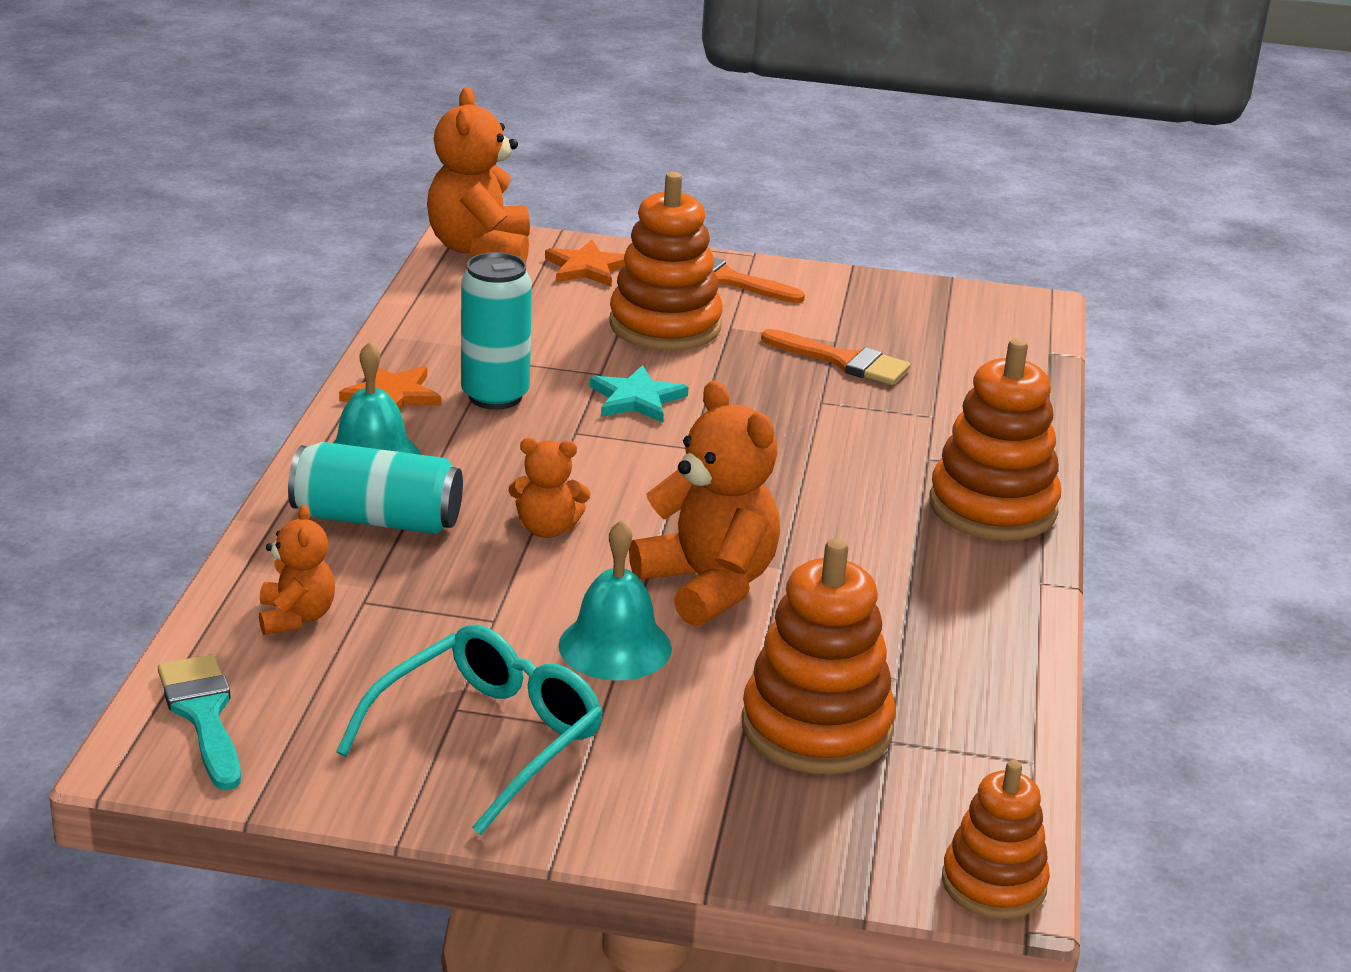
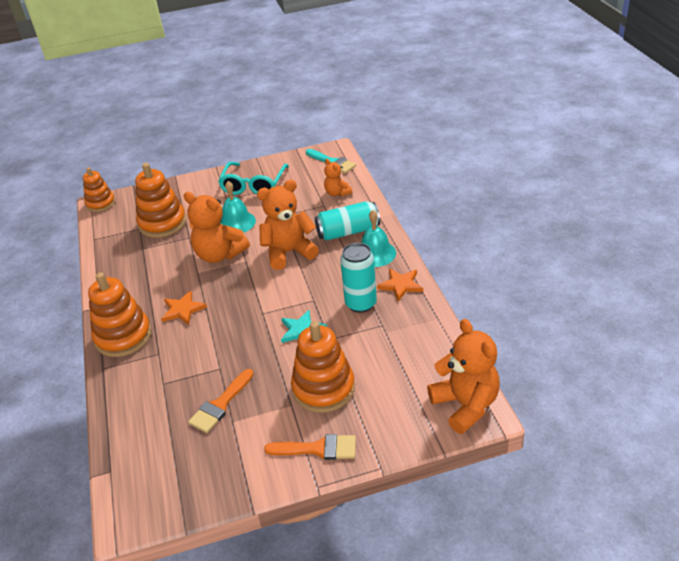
camera: 160 degrees right, 10 degrees up
(547, 529) = (289, 252): orange teddy bear -> orange teddy bear, size x1.84
(587, 268) = (398, 419): orange star -> orange star (183, 310)
(844, 361) = (220, 405): orange brush -> orange brush turned 60 degrees counterclockwise

